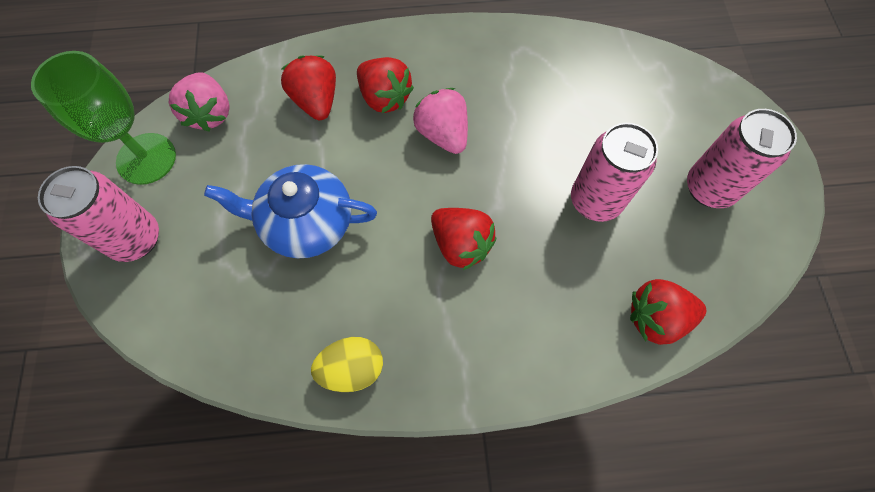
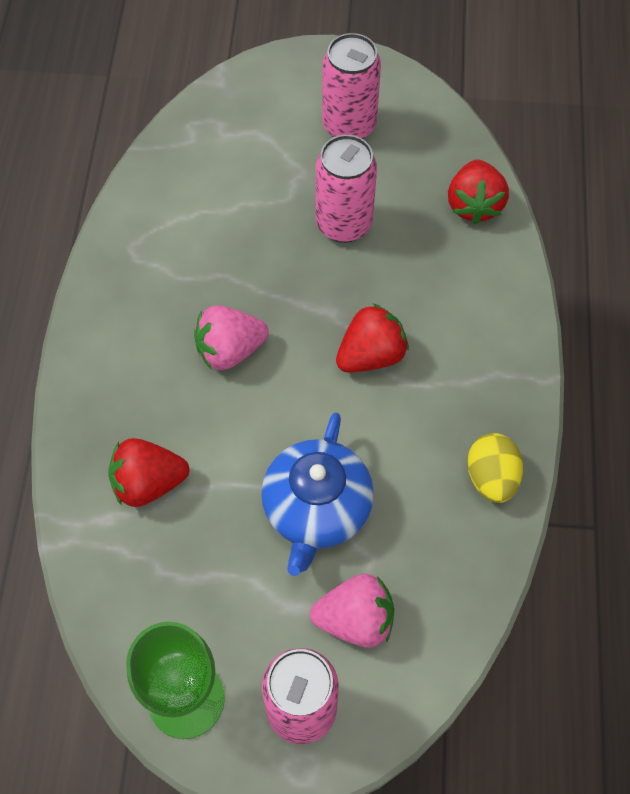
camera: 80 degrees left, 5 degrees down
(210, 114) = (135, 615): pink strawberry -> pink strawberry (355, 620)
(384, 98) = (164, 405): red strawberry -> none

